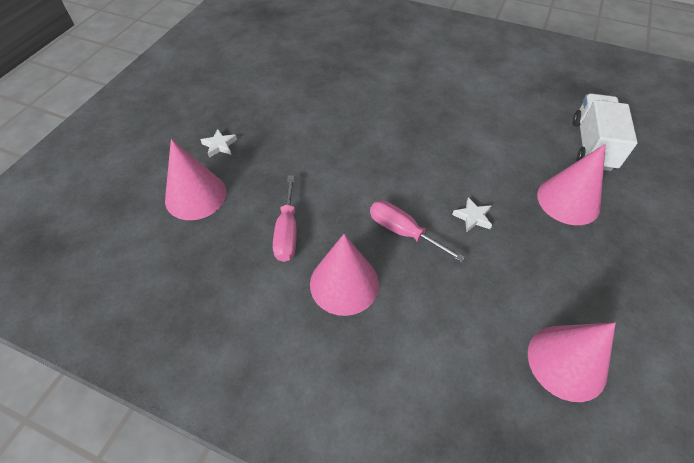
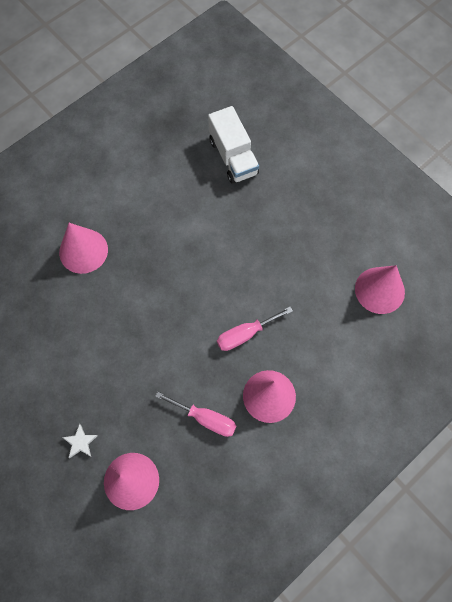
camera: 65 degrees left, 15 degrees up
(473, 217) = (255, 280): white star -> none
(568, 200) = (272, 208): pink cone -> pink cone (83, 251)
(592, 145) = (233, 157): white truck -> white truck turned 150 degrees counterclockwise

